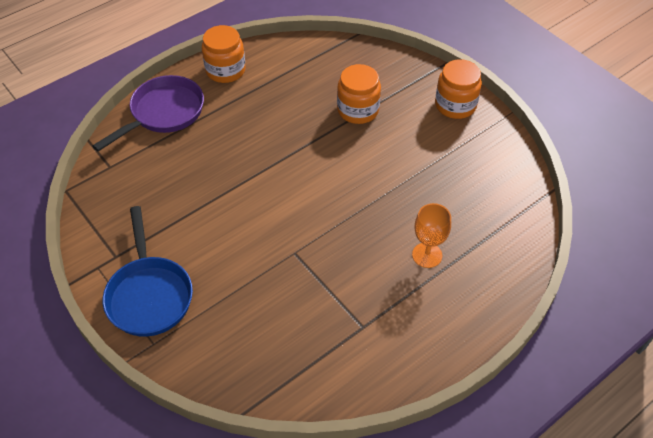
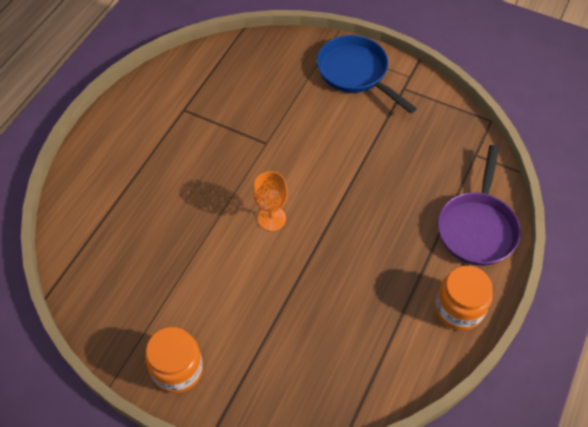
camera: 155 degrees right, 5 degrees up
(358, 110) = (284, 315): orange jar -> none
(427, 255) = (152, 183): orange goblet -> orange goblet (271, 218)

